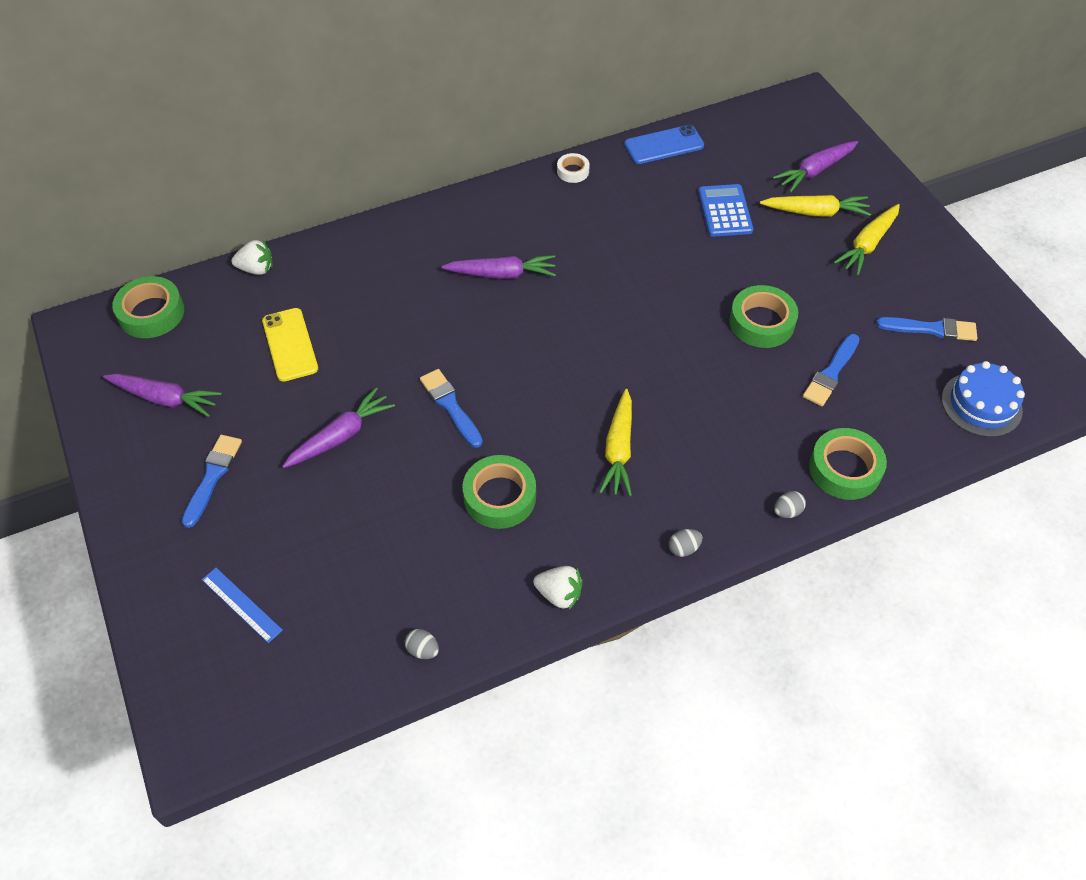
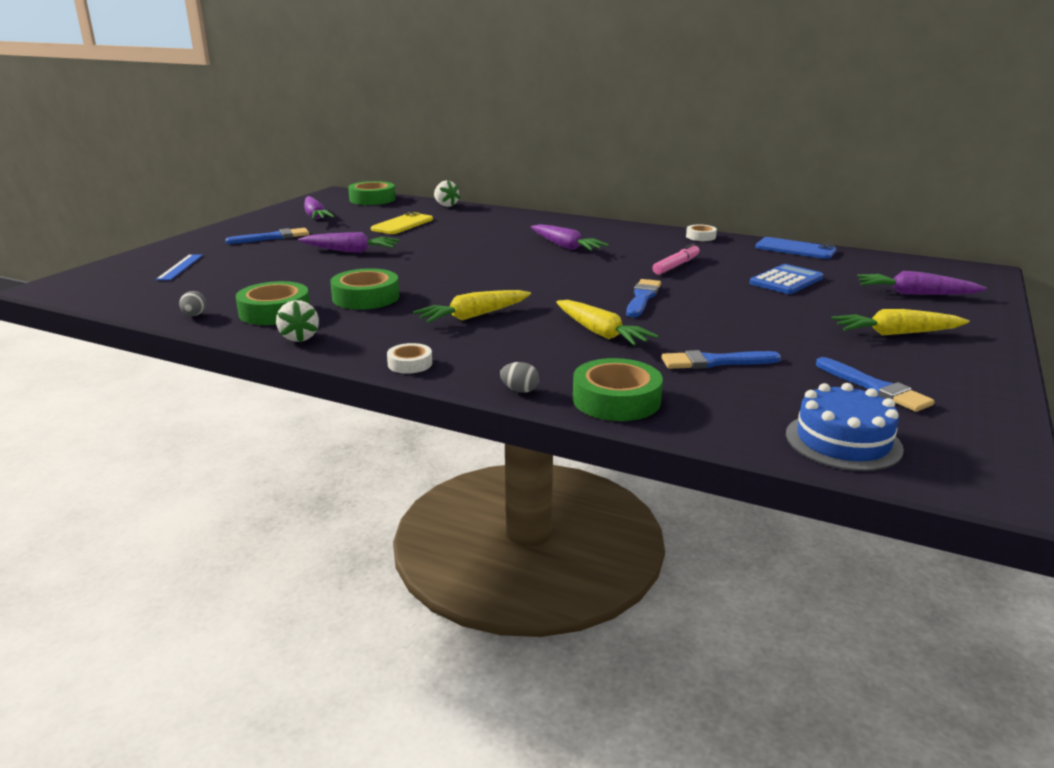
camera: 50 degrees right, 30 degrees down
(450, 406) = (424, 265): blue brush -> blue brush (642, 298)
(628, 243) = (676, 265): none -> pink marker
(683, 548) = (410, 364): grey egg -> white tape
(761, 322) = (706, 322): green tape -> green tape (275, 312)
(815, 212) = (873, 306): yellow carrot -> yellow carrot (600, 333)

